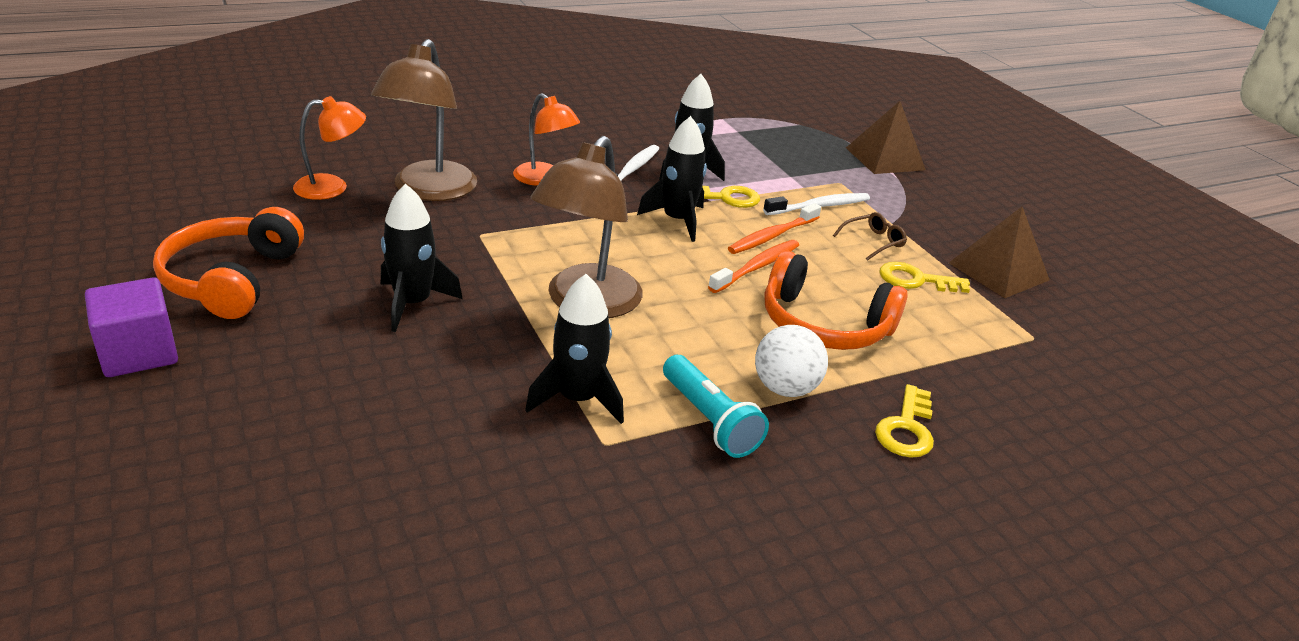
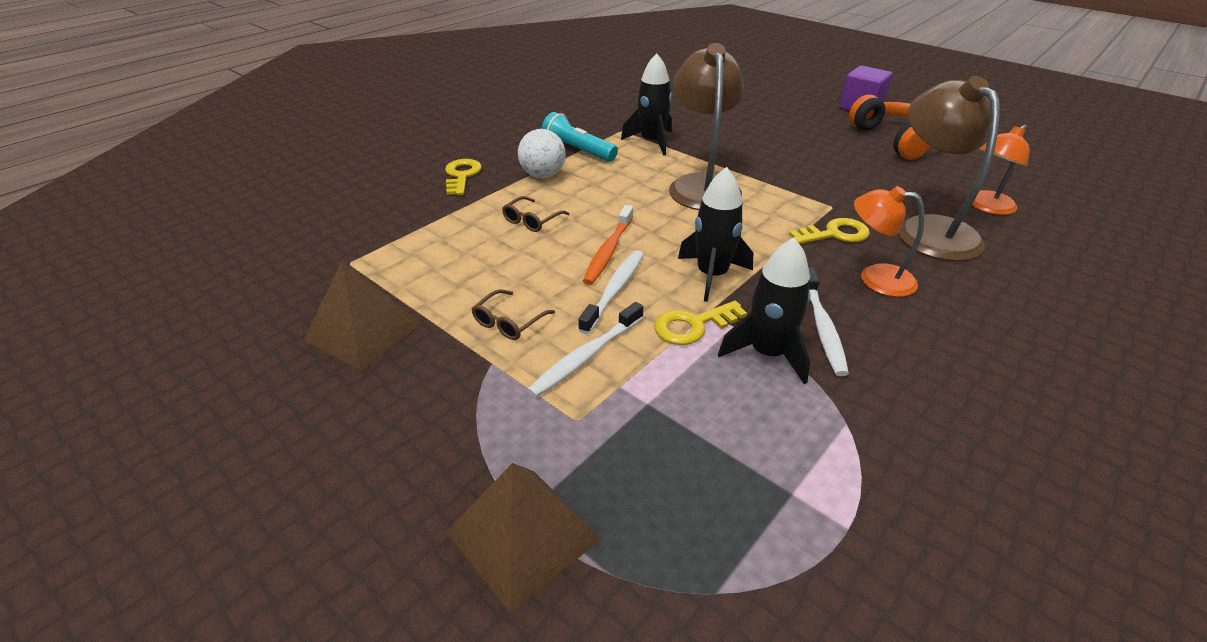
camera: 160 degrees right, 5 degrees up
(412, 304) = (794, 156): black rocket -> none
(772, 236) = (614, 290): orange toothbrush -> white toothbrush
(824, 324) = (532, 220): orange headphones -> brown glasses
(915, 280) = (458, 287): yellow key -> yellow key (835, 234)

